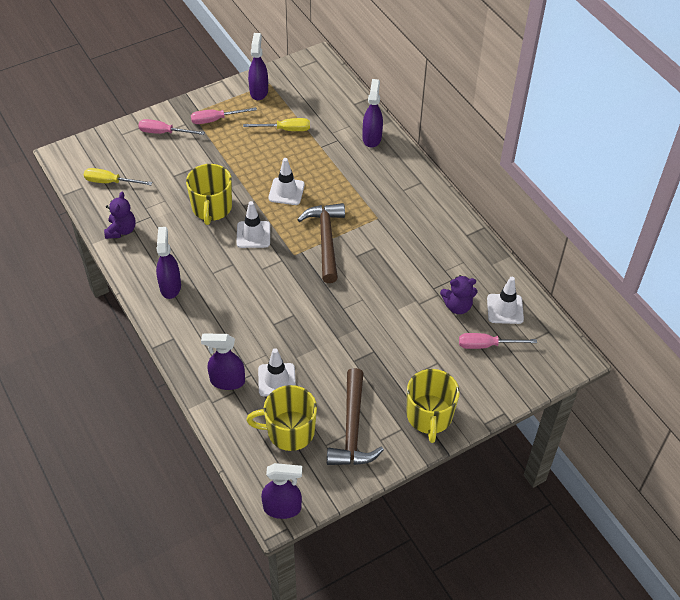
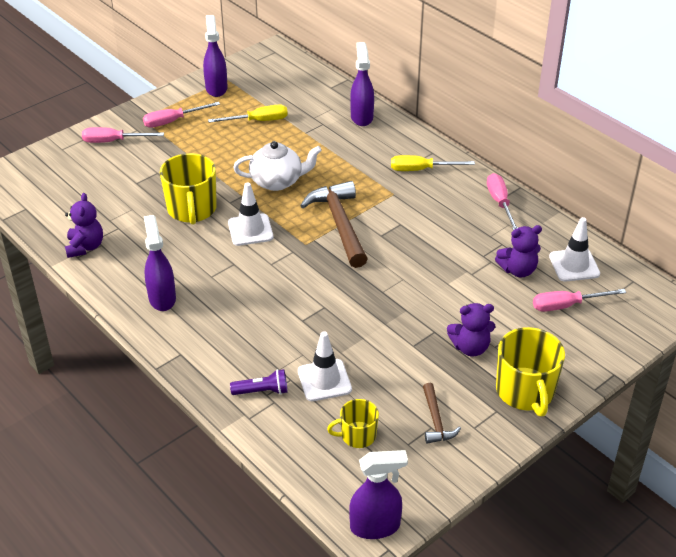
camera: 10 degrees left, 10 degrees down
(110, 182) = (59, 199): yellow screwdriver -> yellow screwdriver (421, 169)
(227, 381) = (262, 391): purple spray bottle -> purple flashlight
(286, 191) = (277, 181): white traffic cone -> white teapot
(289, 431) = (357, 435): yellow mug -> yellow mug, size x0.57
(352, 429) = (436, 420): brown hammer -> brown hammer, size x0.52
(398, 370) = (470, 347): none -> purple teddy bear
(462, 240) = (500, 203): none -> pink screwdriver

